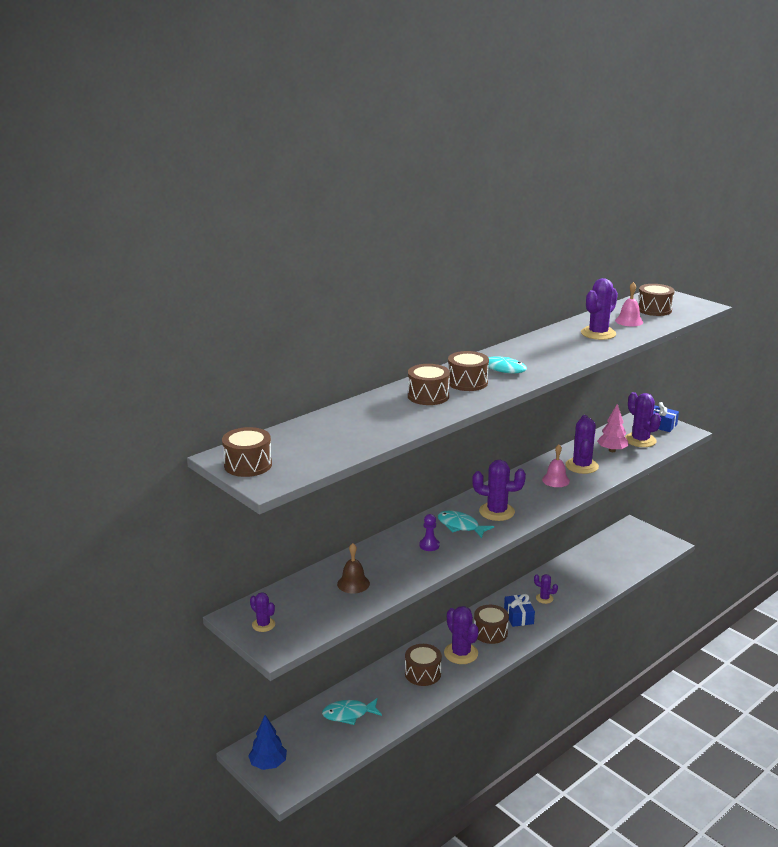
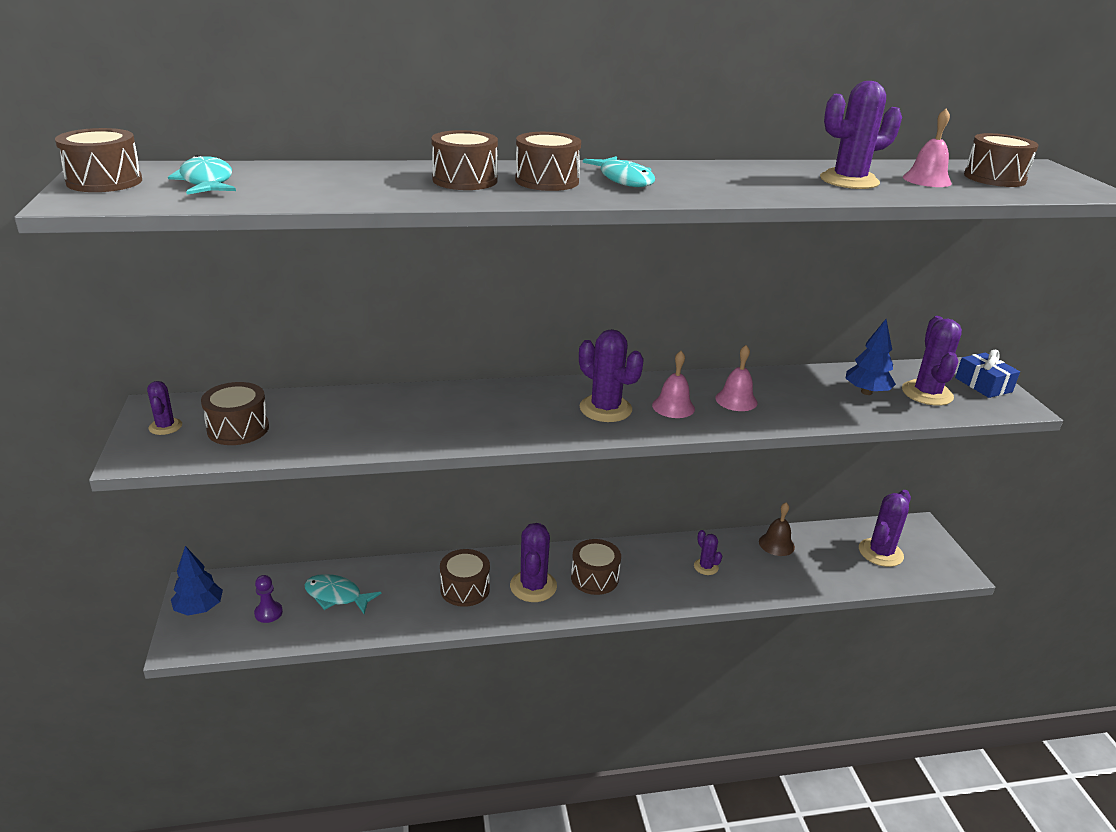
camera: 30 degrees right, 5 degrees up
(310, 607) = (238, 429): none -> brown drum
(353, 583) = (321, 422): brown bell -> brown bell (776, 544)
(429, 545) = (468, 415): purple pawn -> purple pawn (268, 613)
(460, 526) = (536, 408): turquoise fish -> turquoise fish (206, 182)
(518, 616) = (650, 574): blue gift -> none
(529, 497) = (673, 407): none -> pink bell
(581, 466) = (796, 396): purple cactus -> purple cactus (880, 553)
(612, 450) = (866, 392): pink tree -> blue tree

